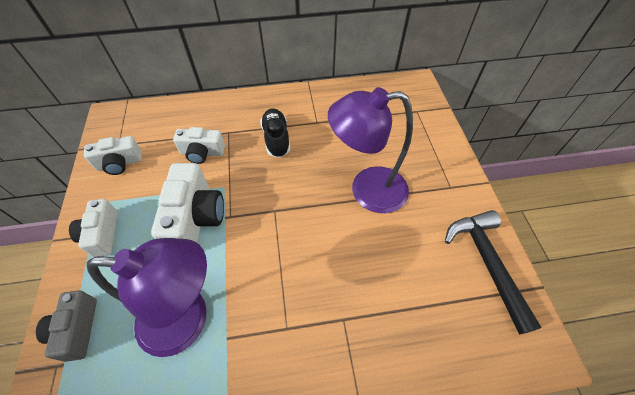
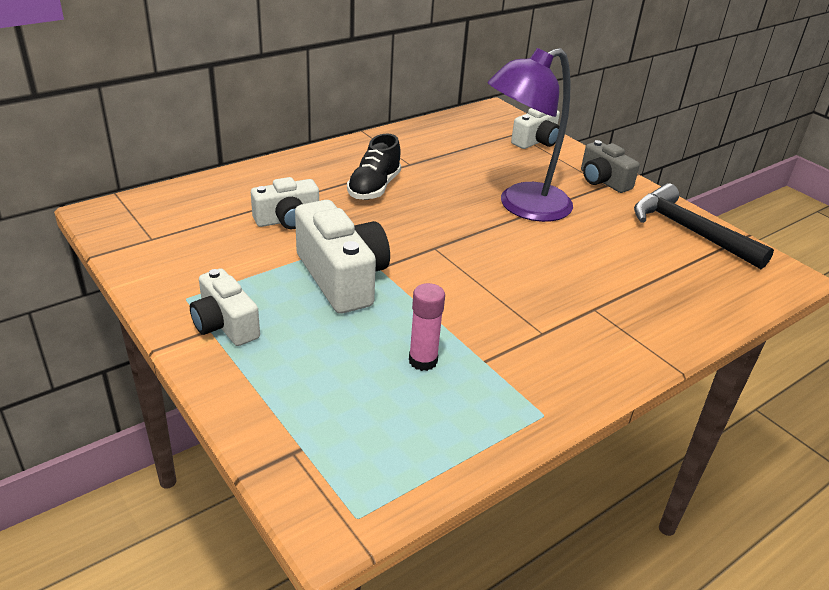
camera: 30 degrees left, 20 degrees down
(77, 329) = (286, 414): grey camera -> grey camera (603, 181)
(119, 163) = (175, 255): white camera -> white camera (536, 141)
(187, 319) = (423, 361): purple lamp -> pink glue stick
(276, 139) = (374, 188): black shoe -> black shoe turned 120 degrees counterclockwise

